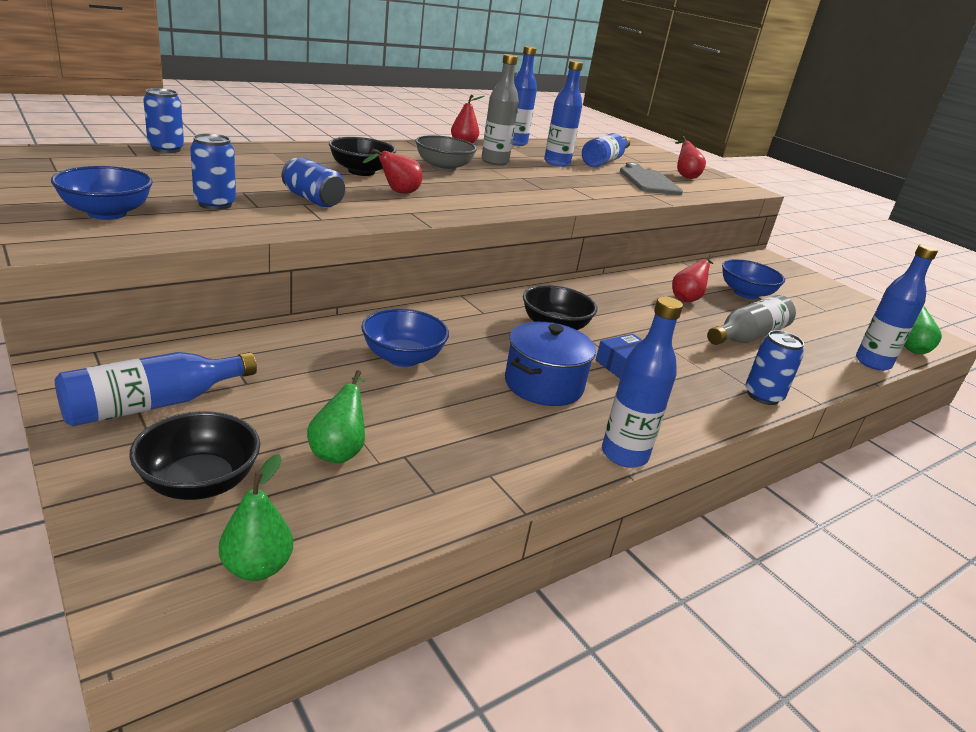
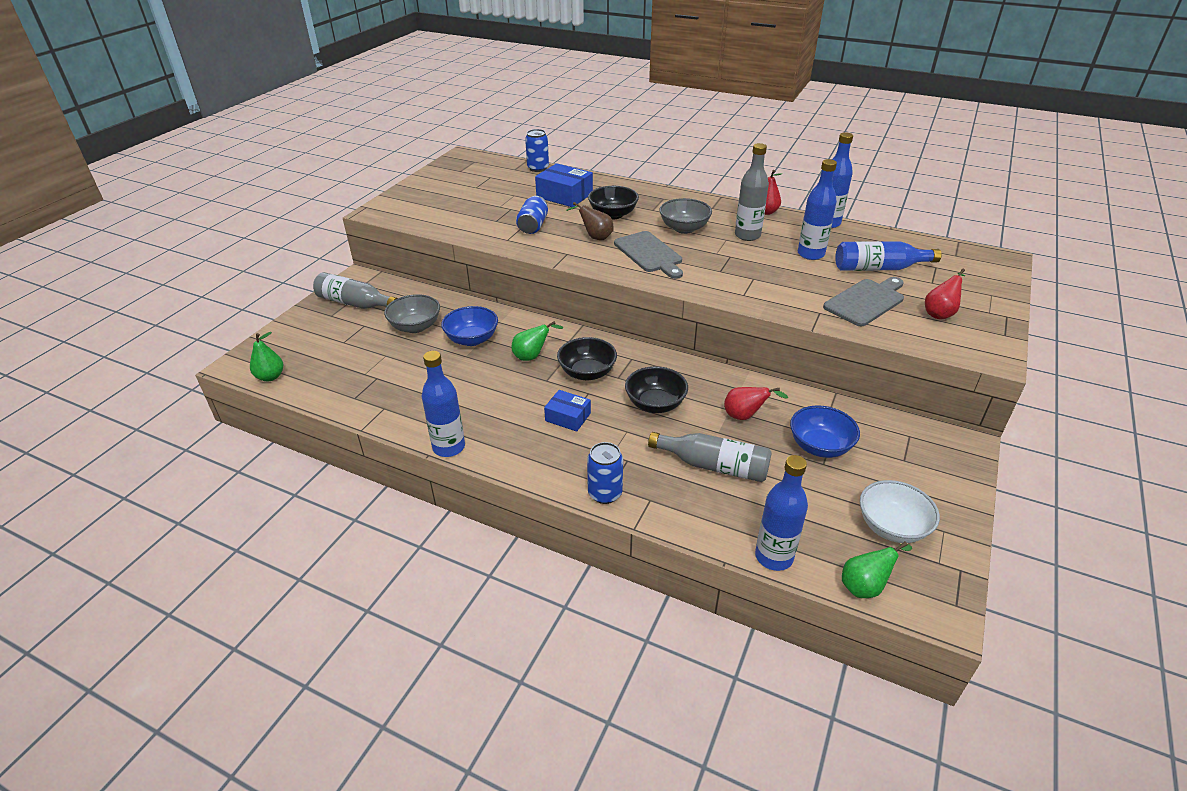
camera: 65 degrees right, 10 degrees up
(107, 213) = (427, 203): blue bowl -> none
(153, 404) = (355, 303): blue bottle -> grey bottle
(199, 482) = (311, 340): black bowl -> black bowl (655, 404)
(215, 204) = (480, 213): blue can -> none
(269, 167) = (564, 195): none -> blue box
(311, 381) = (415, 327): none -> grey bowl
(339, 450) = (364, 359): green pear -> green pear (532, 356)
(397, 193) = (595, 237): red pear -> brown pear
(471, 192) = (649, 254): none -> grey cutting board
(543, 385) = (499, 394): blue pot -> none
(849, 313) = (891, 527): none -> white bowl

